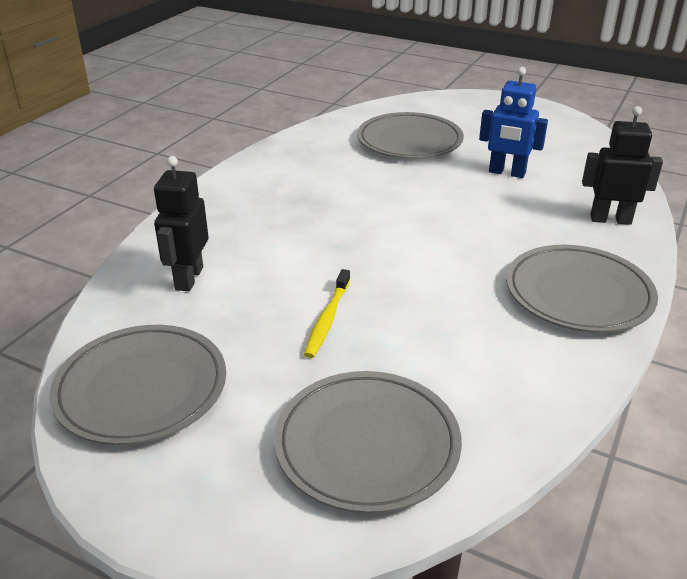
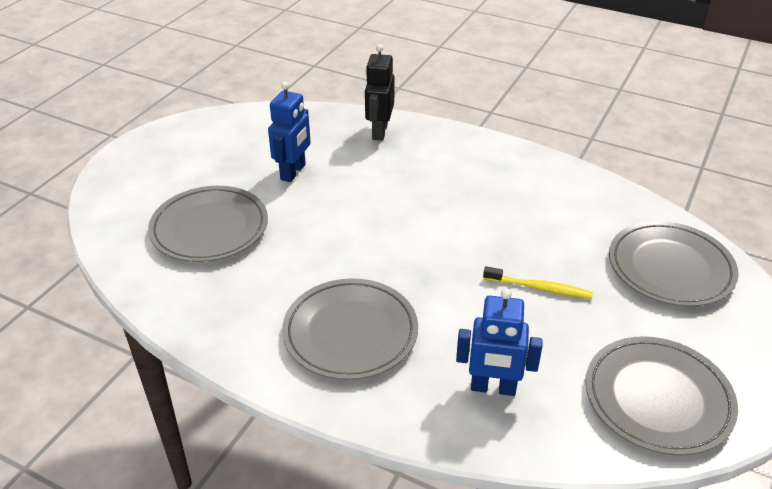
camera: 90 degrees left, 5 degrees up
(188, 278) = (493, 388): black robot -> blue robot
(578, 294) = (483, 161): grey plate -> grey plate (350, 332)

